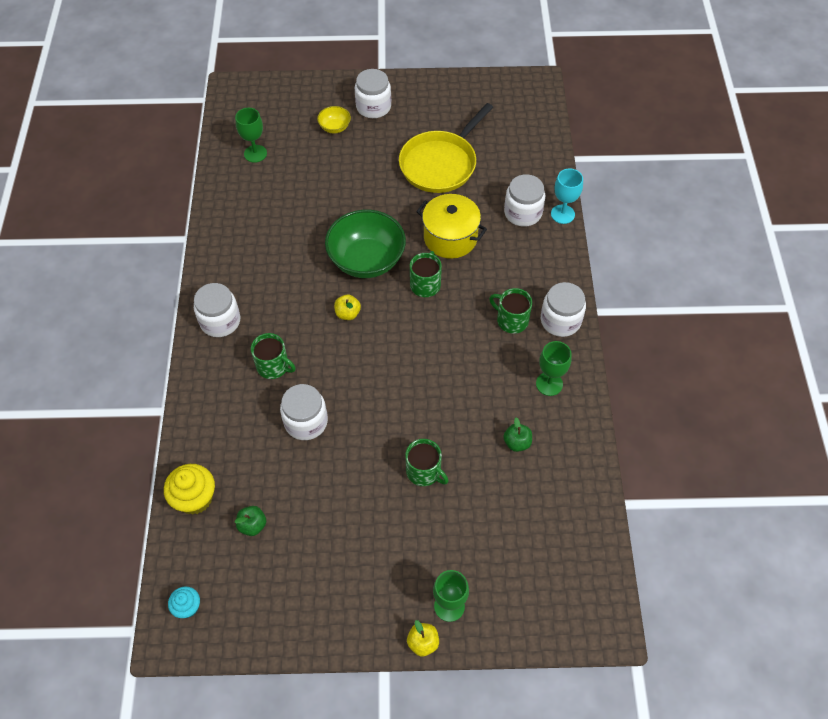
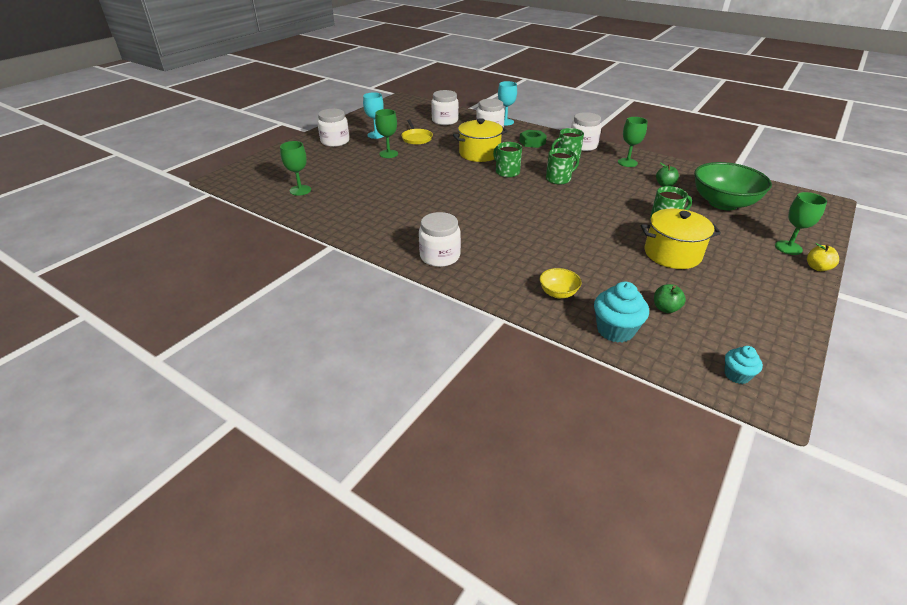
camera: 55 degrees left, 20 degrees down
(195, 498) = (615, 330): yellow cupcake -> turquoise cupcake
(273, 366) = (513, 247): green mug -> green mug (559, 179)
(306, 422) = (581, 251): white jar -> white jar (445, 121)
(335, 127) = (329, 157): yellow bowl -> yellow bowl (558, 293)
(348, 313) = (498, 204): yellow apple -> none
(356, 500) = (672, 254): none -> yellow pot
(366, 260) = (460, 183): green bowl -> green bowl (723, 203)
(382, 165) = (388, 154): none -> green goblet
(418, 127) = (376, 135): none -> turquoise goblet
(440, 164) = (416, 138): yellow pan -> yellow pan, size x0.53
(525, 268) = (532, 142): none -> green nut

